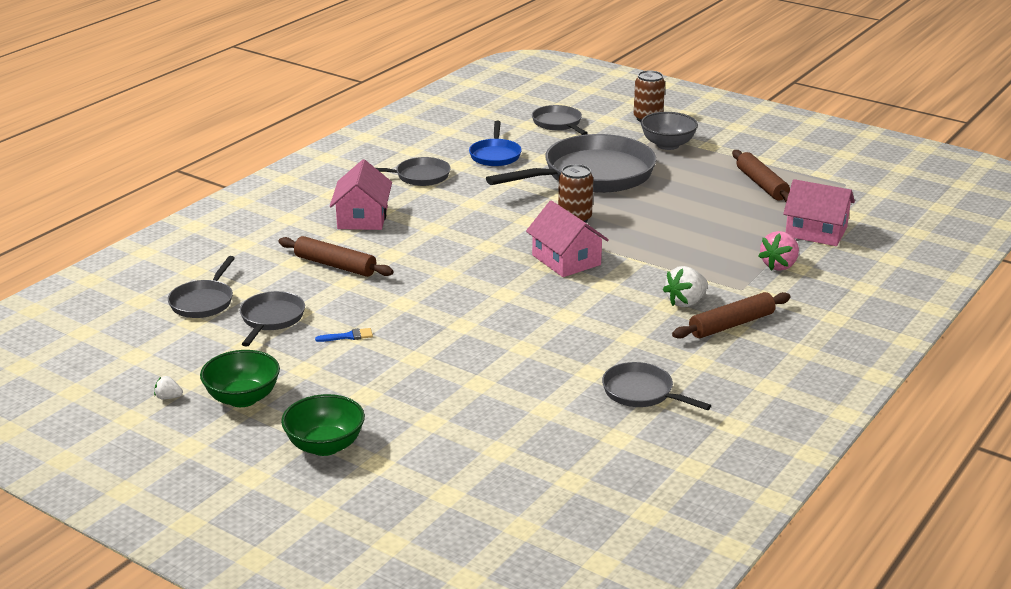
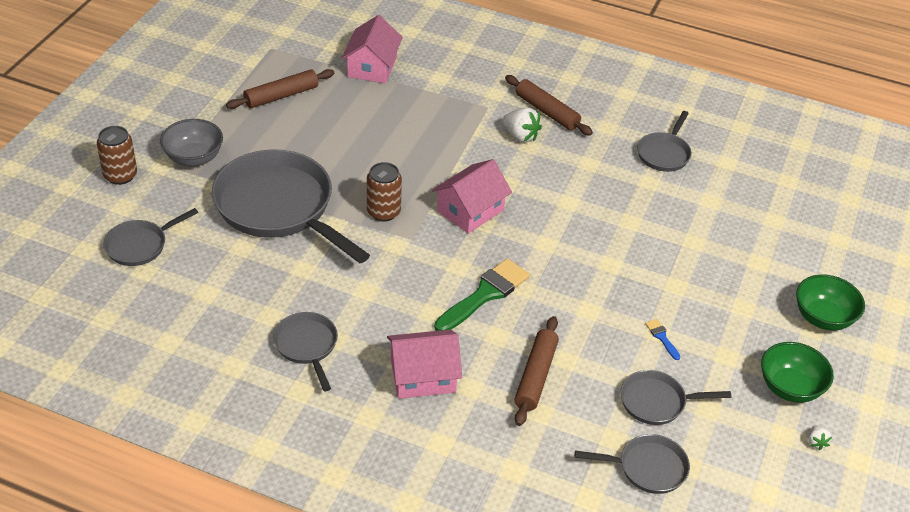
camera: 105 degrees left, 15 degrees up
(446, 254) = (485, 294): none -> green brush
(495, 155) = (238, 288): blue pan -> none
(779, 265) = (440, 87): pink strawberry -> none

